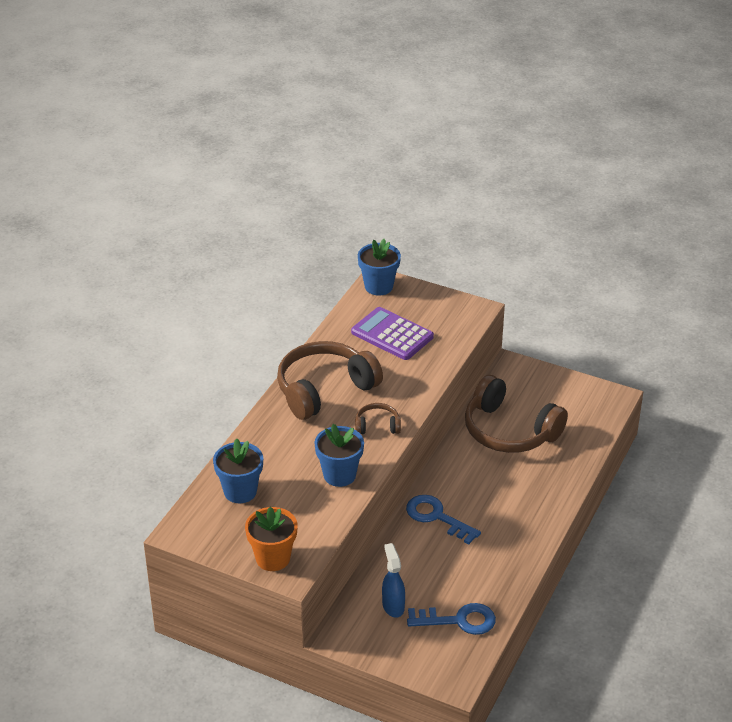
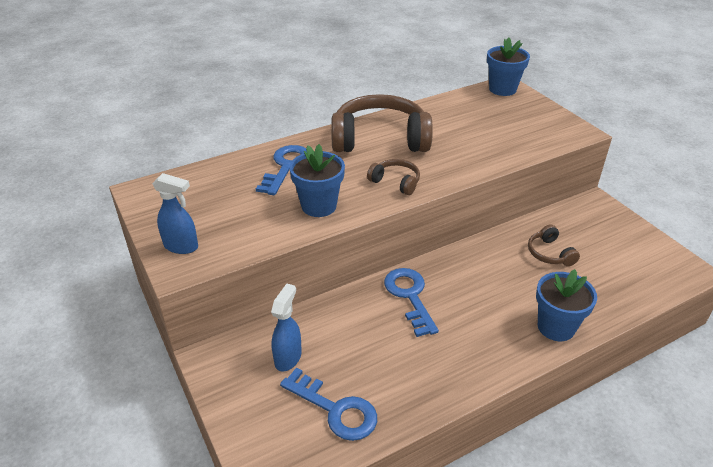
camera: 35 degrees right, 0 degrees up
(240, 491) = (224, 182): blue flower pot -> blue flower pot (556, 327)
(273, 558) = (181, 246): orange flower pot -> blue spray bottle
(275, 453) = (286, 167): none -> blue key
(392, 334) = (481, 123): purple calculator -> none
(509, 430) = (550, 253): brown headphones -> brown headphones, size x0.46

